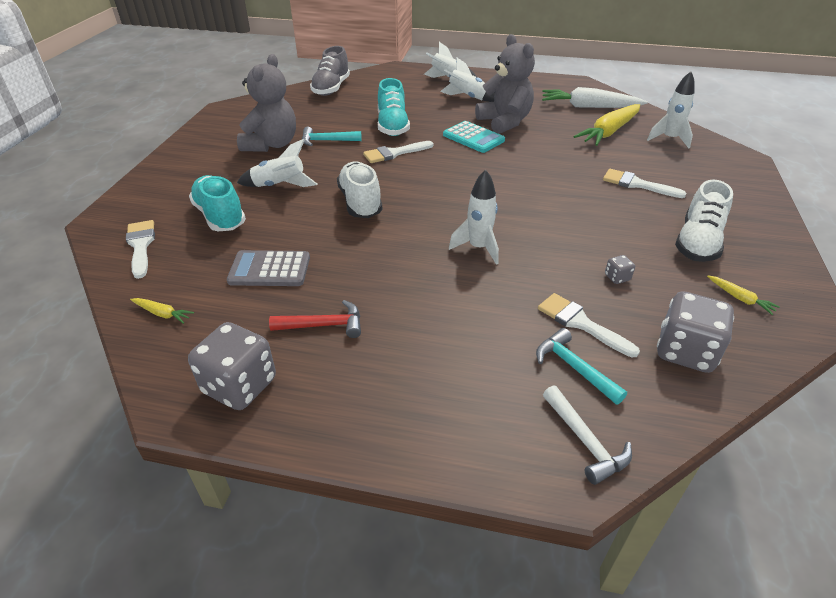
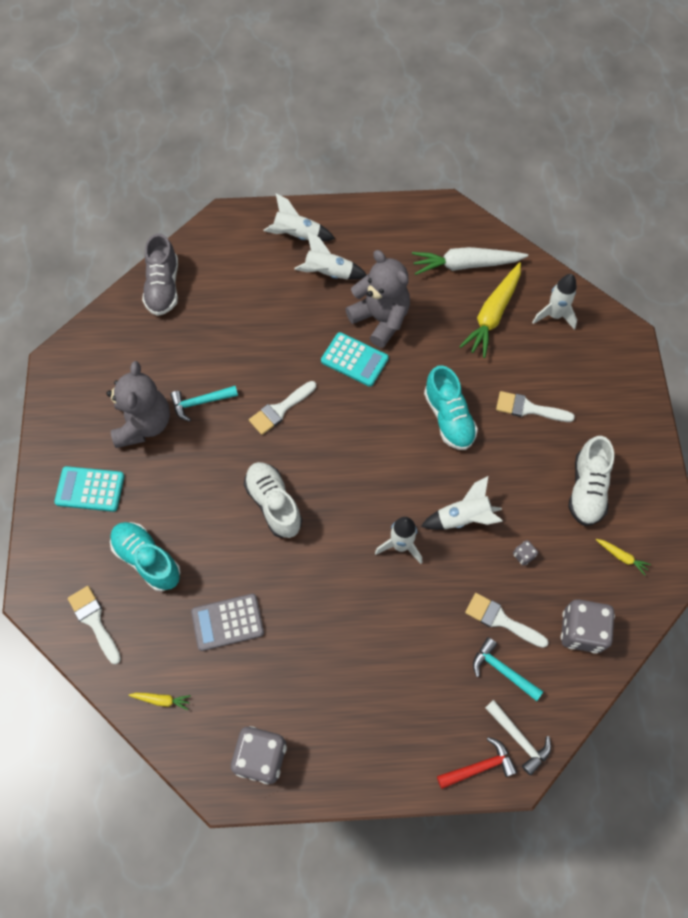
camera: 15 degrees left, 25 degrees up
(201, 170) = (90, 489): none -> turquoise calculator
(279, 186) = (184, 496): white rocket -> white rocket (463, 518)
(323, 325) = (300, 677): red hammer -> red hammer (479, 767)
(392, 126) = (262, 356): turquoise shoe -> turquoise shoe (448, 418)

